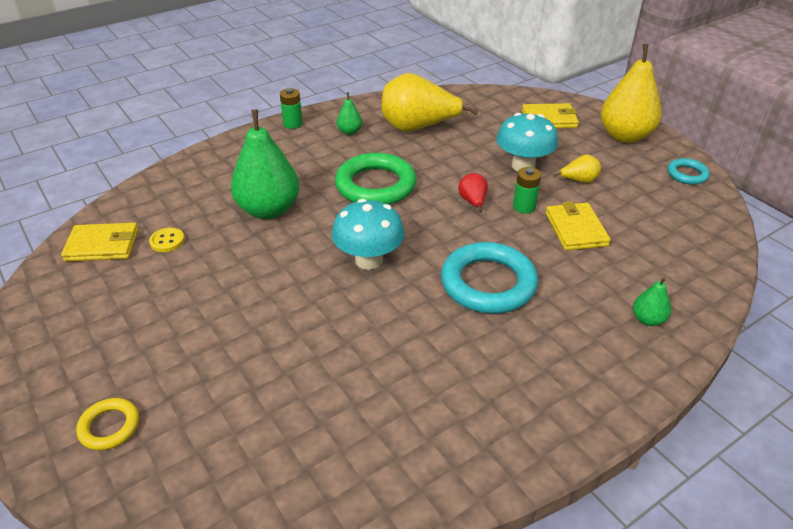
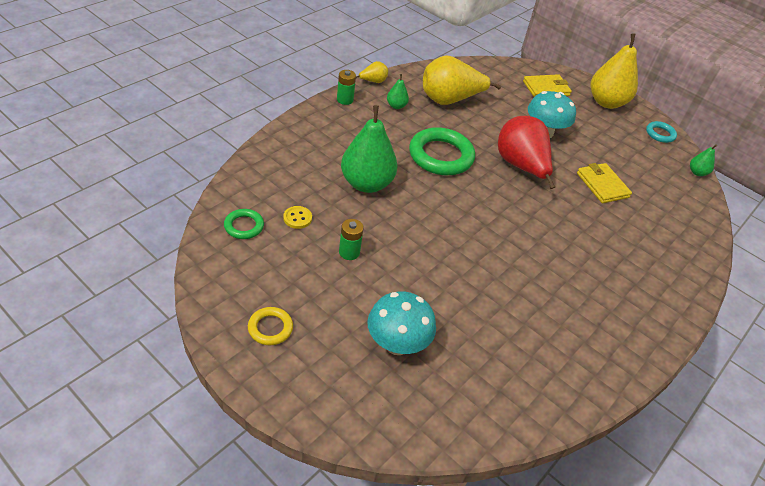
camera: 20 degrees left, 5 degrees up
(102, 245) = (244, 226): yellow wallet -> green ring
(109, 426) = (340, 379): yellow ring -> yellow ring (270, 328)
(369, 260) = (466, 222): turquoise mushroom -> turquoise mushroom (397, 344)
(473, 202) = (520, 167): red pear -> red pear, size x2.20
(488, 283) = (560, 234): turquoise ring -> none
(524, 207) = (559, 168): green battery -> green battery (349, 252)
(578, 181) = (588, 143): yellow pear -> yellow pear (373, 81)
(647, 319) = (675, 253): green pear -> green pear (697, 172)

